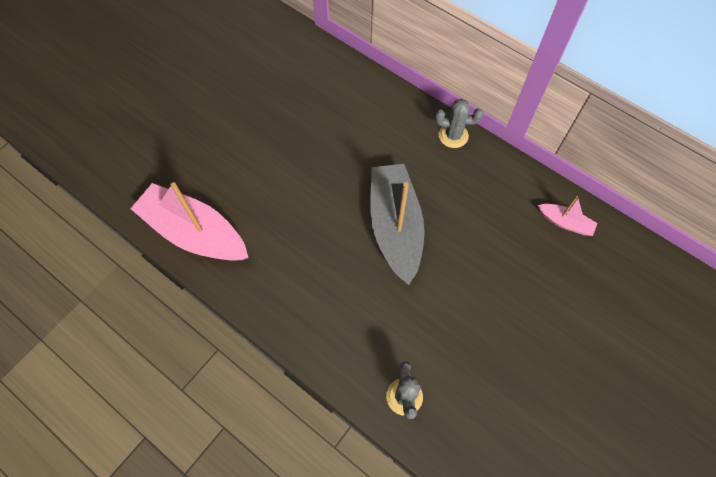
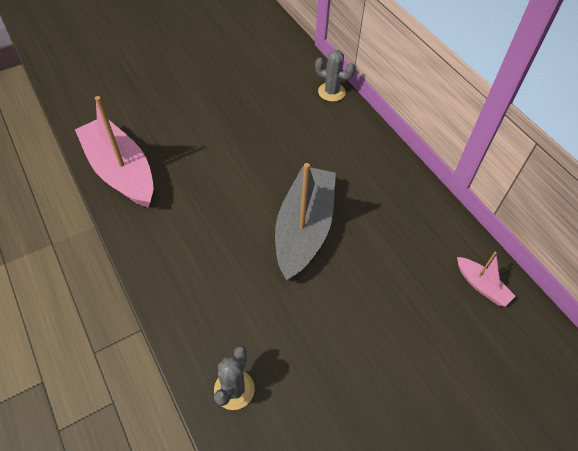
camera: 20 degrees right, 10 degrees down
(453, 135) = (399, 169): grey cactus -> grey cactus (331, 92)

